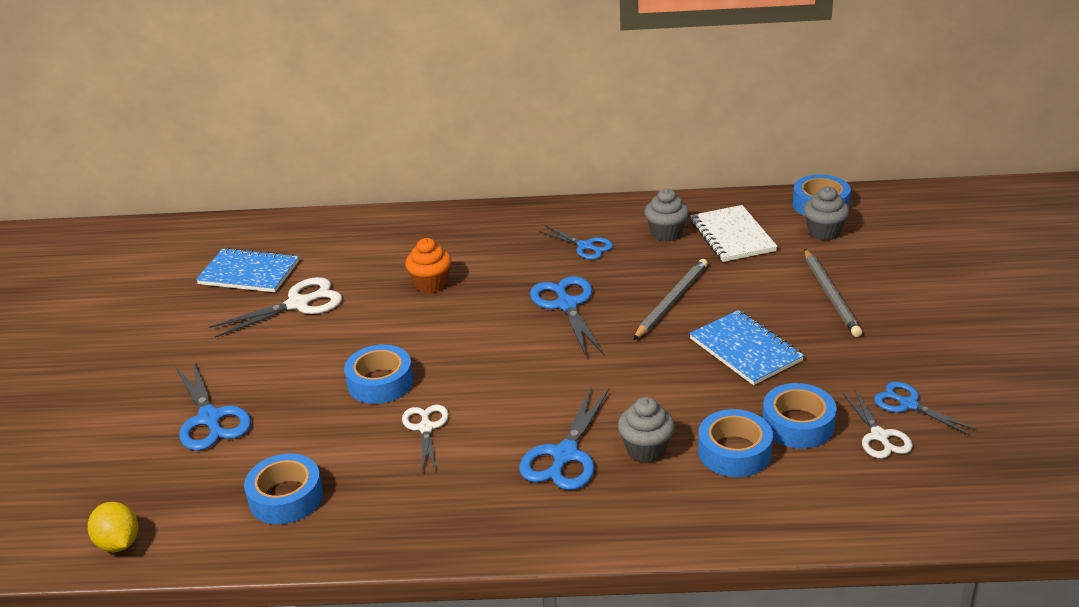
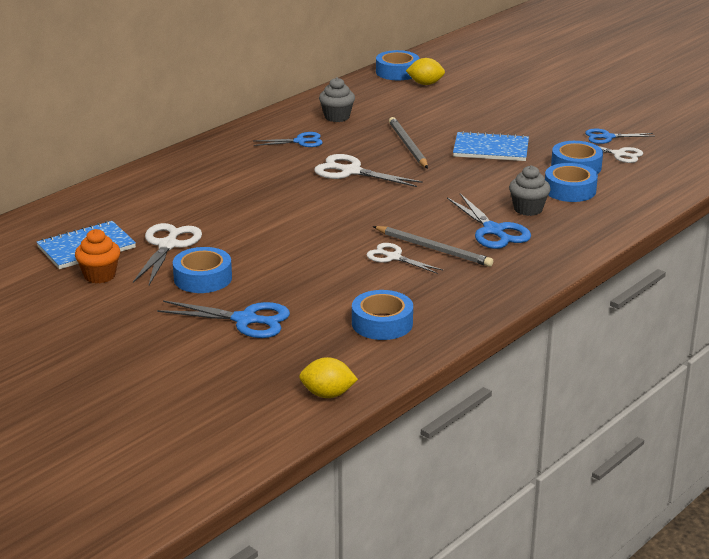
camera: 50 degrees left, 5 degrees down
(380, 382) = (318, 253): blue tape -> blue tape (203, 278)
(431, 284) = (240, 198): orange cupcake -> orange cupcake (100, 275)
(567, 305) = (351, 171): blue scissors -> white scissors
(732, 236) = (378, 104): white notebook -> none
(824, 232) = (425, 84): grey cupcake -> yellow lemon
(831, 295) = (485, 109): grey pencil -> grey pencil (434, 249)

